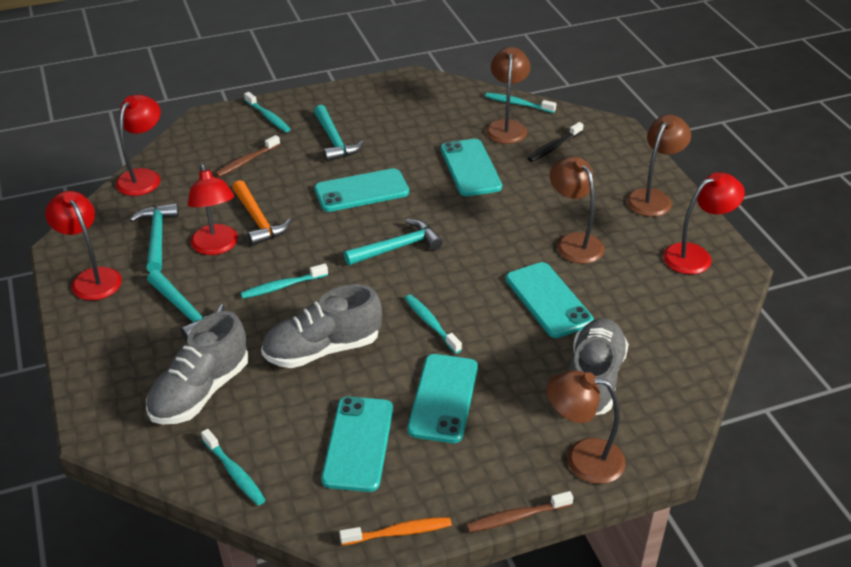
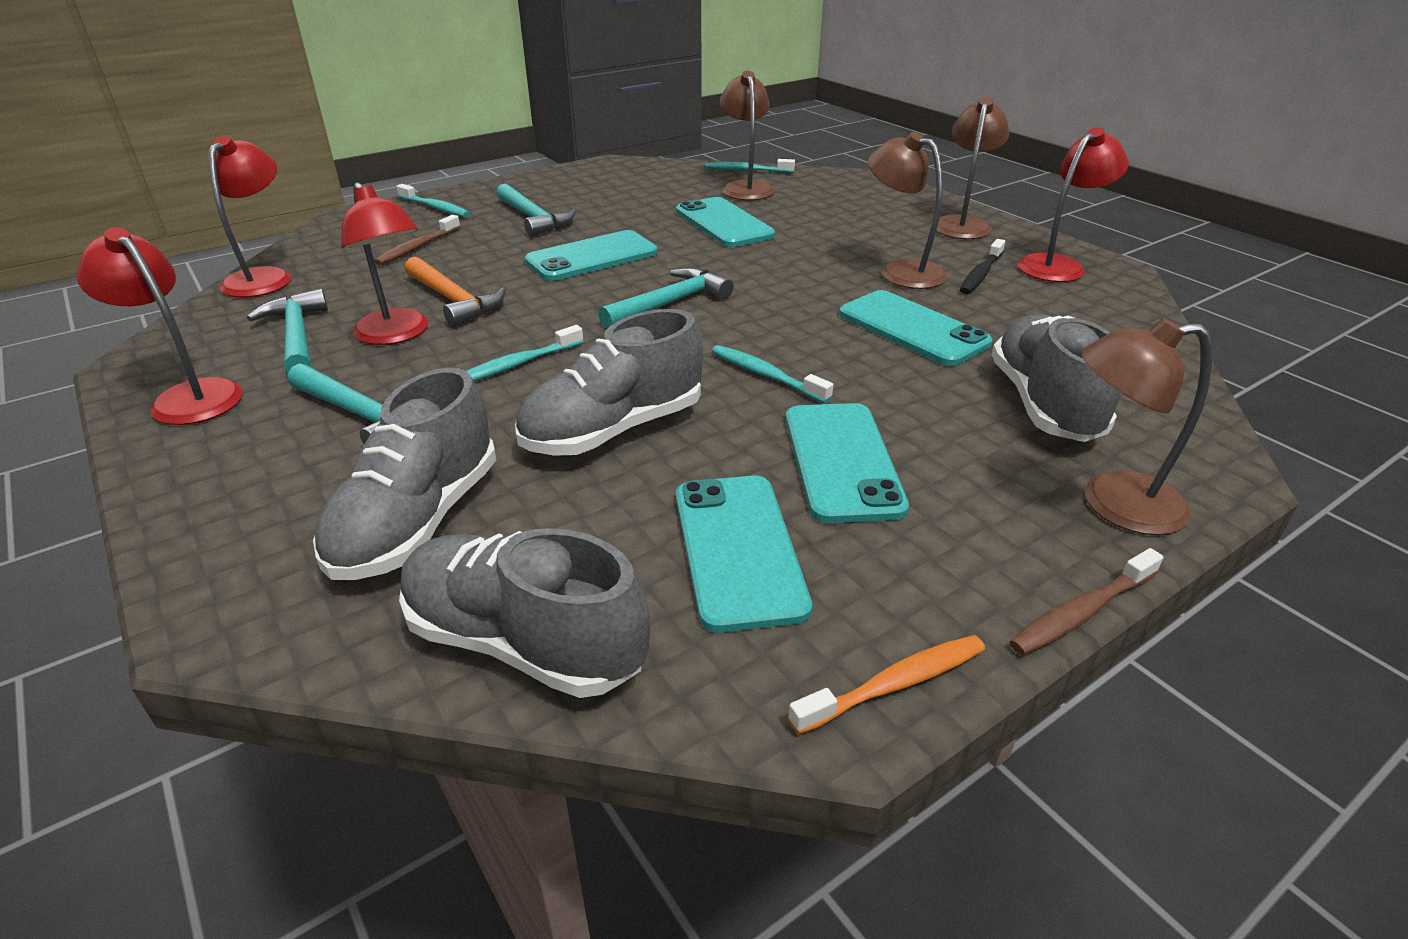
camera: 15 degrees left, 5 degrees down
(234, 473) = (524, 642): turquoise toothbrush -> grey shoe
(554, 147) = (813, 197): black toothbrush -> black toothbrush (980, 274)

